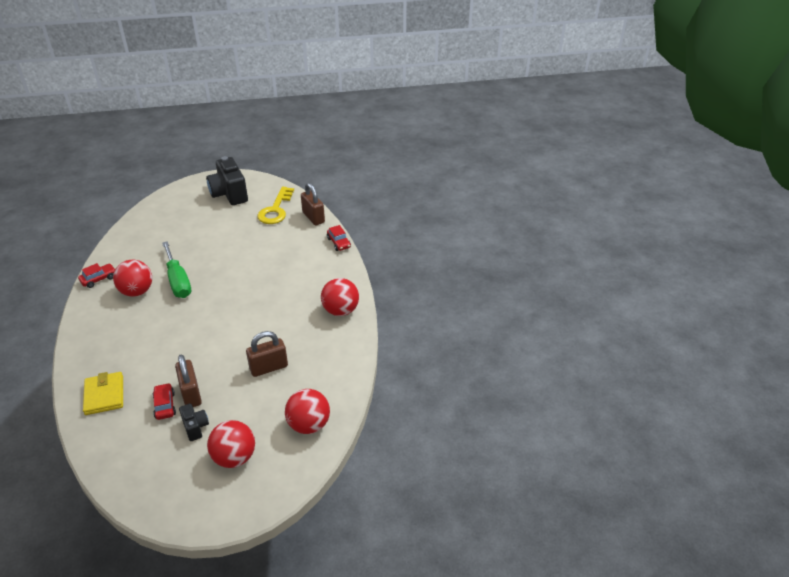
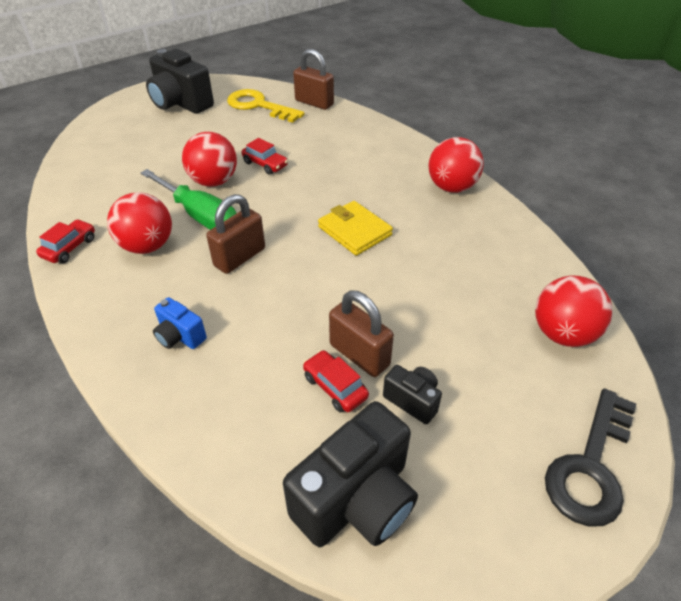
camera: 25 degrees left, 5 degrees up
(104, 395) = (221, 409): yellow wallet -> yellow wallet (354, 231)
(114, 350) = (180, 336): none -> blue camera
(129, 461) = (356, 499): none -> black camera
(234, 457) = (513, 420): red ball -> red ball (214, 181)
(249, 494) = (590, 466): none -> black key
(269, 367) = (433, 281): brown padlock -> brown padlock (240, 257)
(275, 210) = (259, 106): yellow key -> yellow key turned 135 degrees clockwise
(339, 243) = (372, 120): red car -> red car (265, 164)

